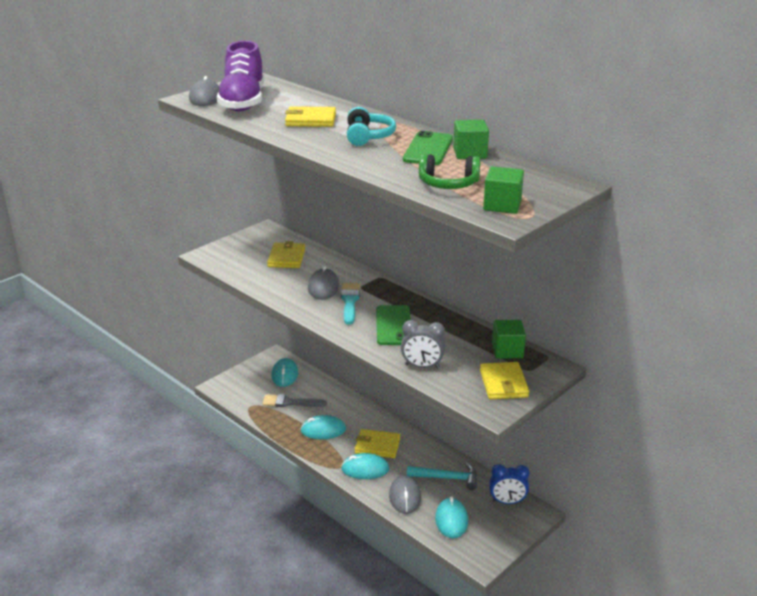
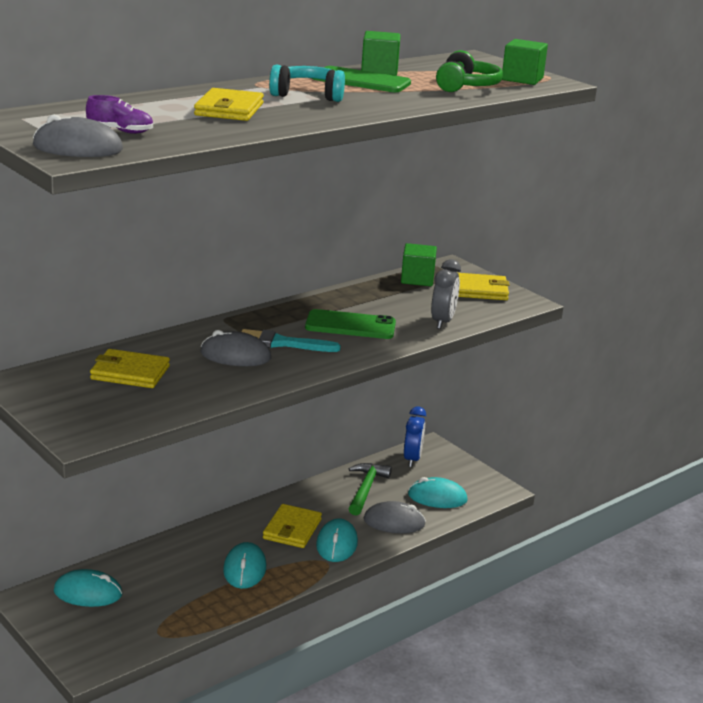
camera: 85 degrees left, 5 degrees down
(243, 102) = (120, 131): purple shoe -> purple shoe, size x0.40
(290, 402) = (166, 593): grey brush -> none
(446, 478) = (365, 489): turquoise hammer -> green hammer

